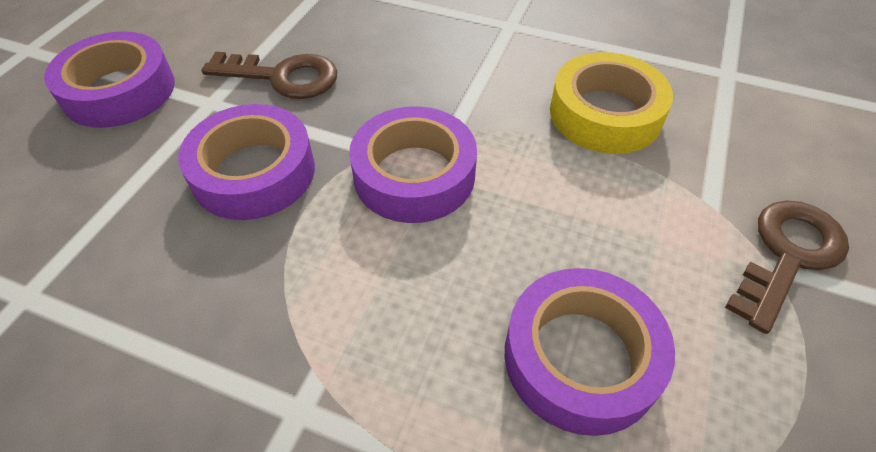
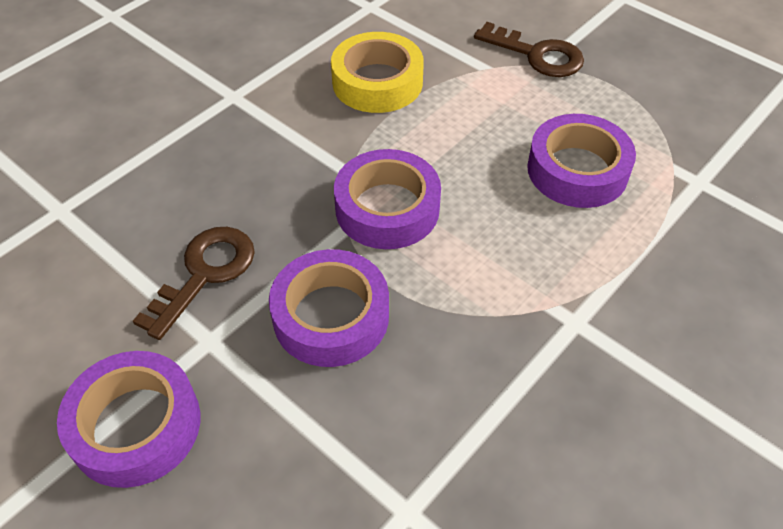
camera: 70 degrees left, 0 degrees up
(787, 255) = (537, 55): brown key -> brown key turned 150 degrees clockwise

